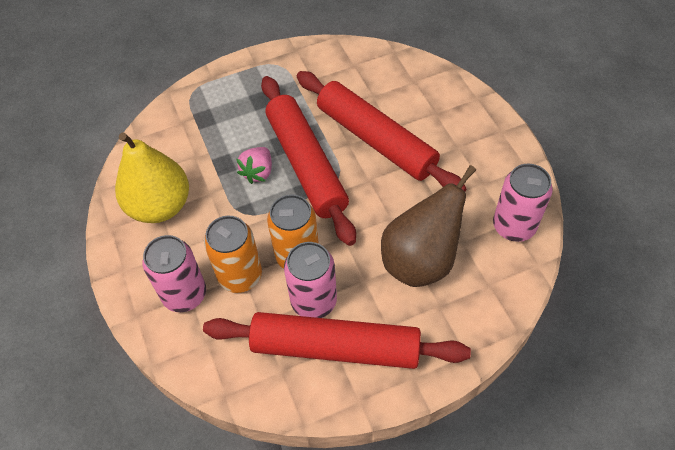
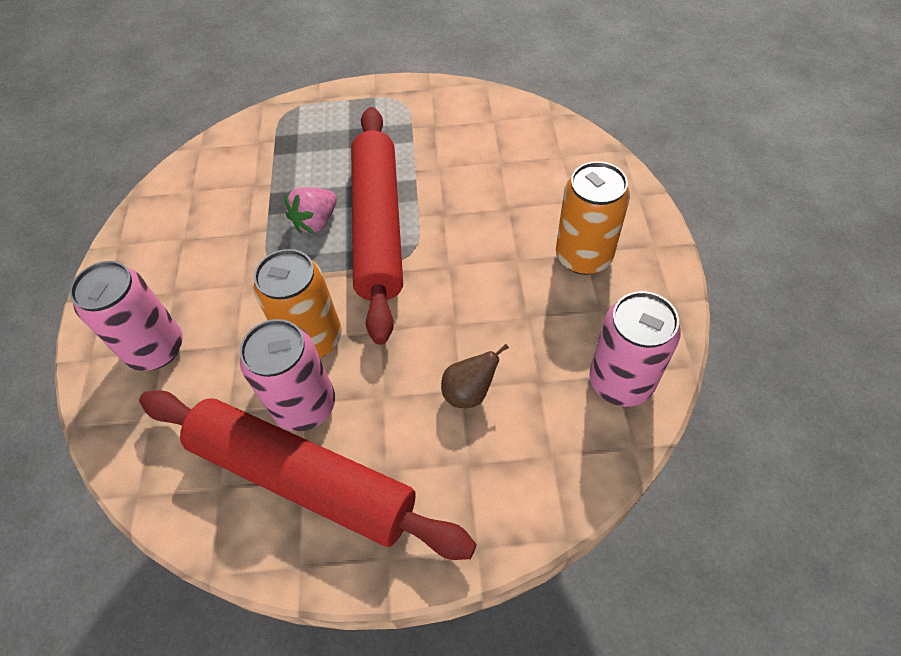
camera: 20 degrees right, 0 degrees up
(160, 206) = (184, 233): yellow pear -> none
(240, 276) = (232, 344): orange can -> orange can (583, 256)
(375, 140) = (479, 217): red rolling pin -> none
(421, 261) = (469, 392): brown pear -> brown pear, size x0.44

